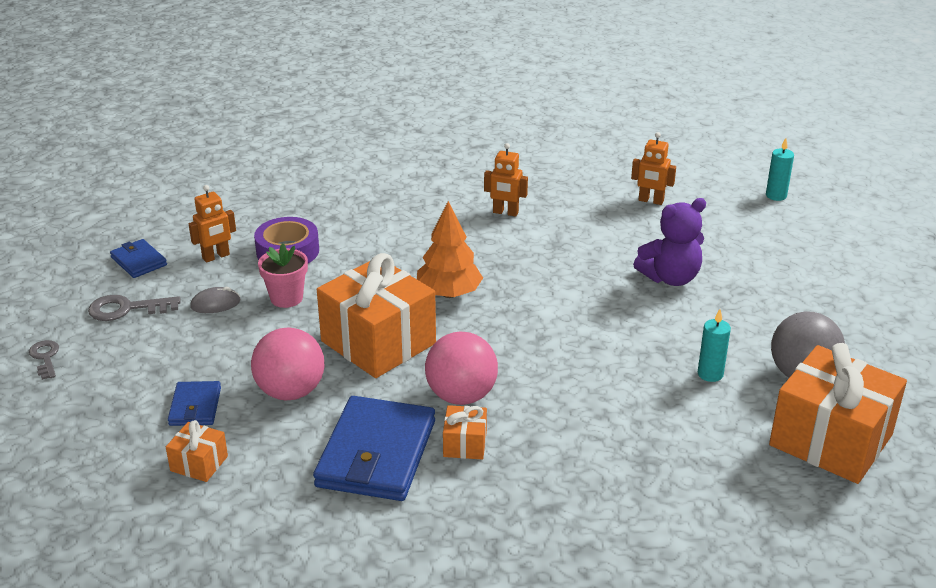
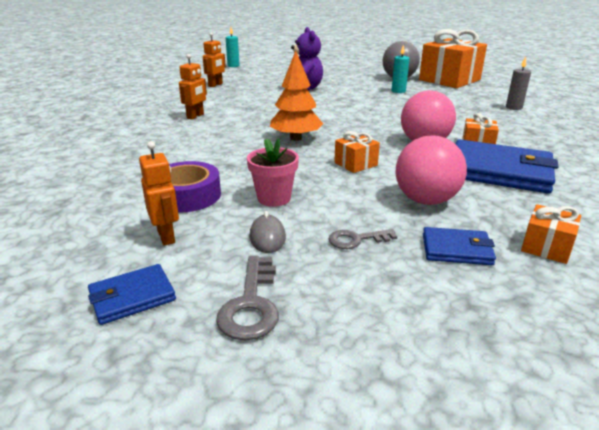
camera: 80 degrees left, 5 degrees down
(45, 358) = (357, 387): grey key -> grey key (357, 240)
(378, 342) = (355, 164): orange gift -> orange gift, size x0.44
(670, 507) = (513, 107): none -> grey candle

